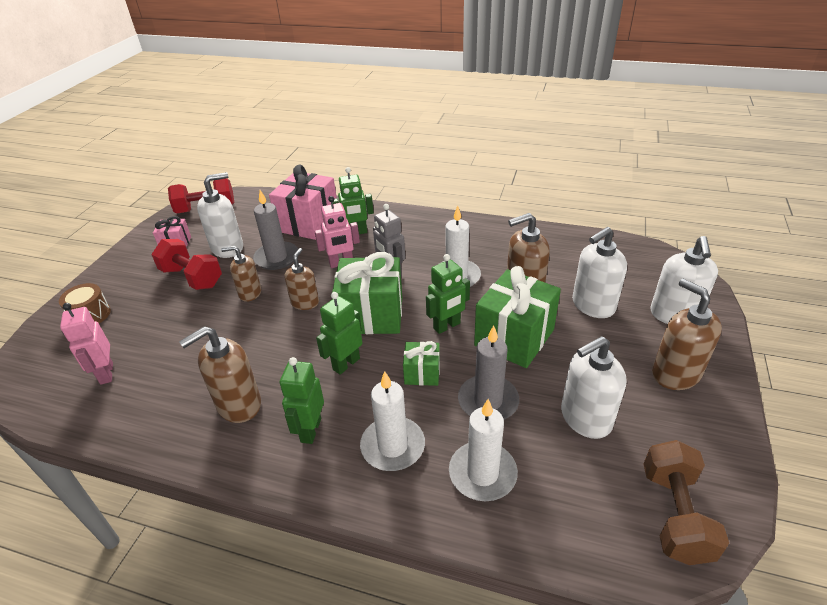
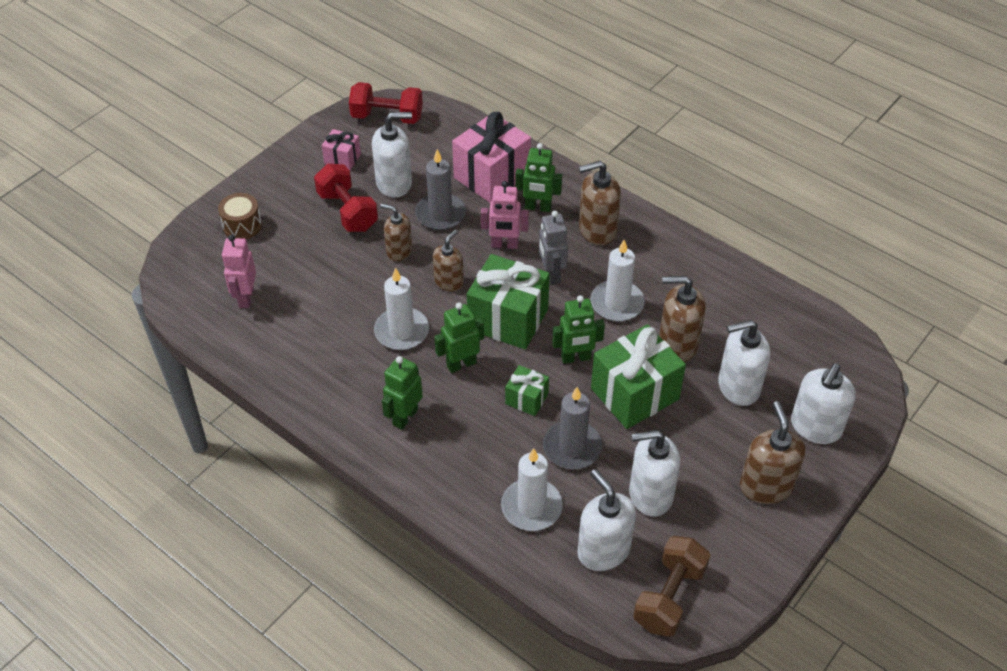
camera: 20 degrees right, 10 degrees up
(238, 405) = (352, 371): brown soap dispenser -> brown soap dispenser (597, 230)
(393, 446) = (468, 457): white candle -> white candle (401, 331)
(579, 491) = (603, 550): none -> white soap dispenser

